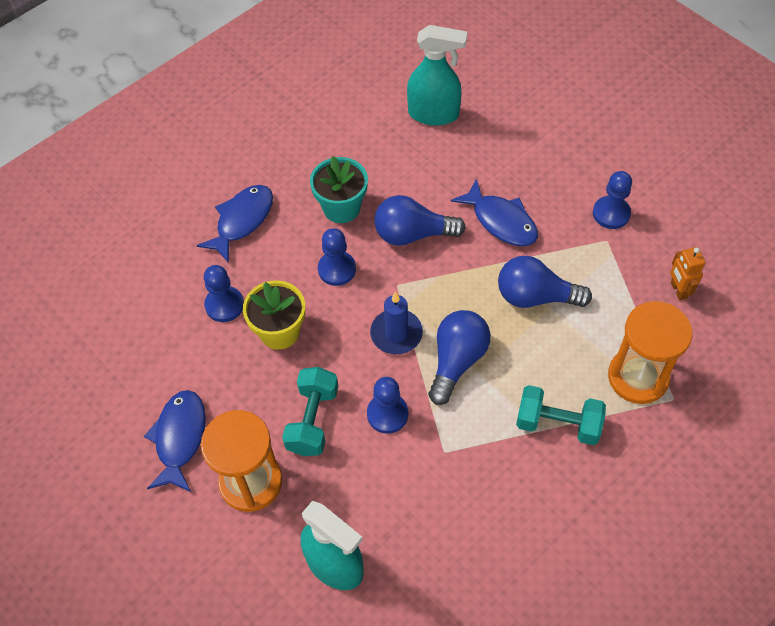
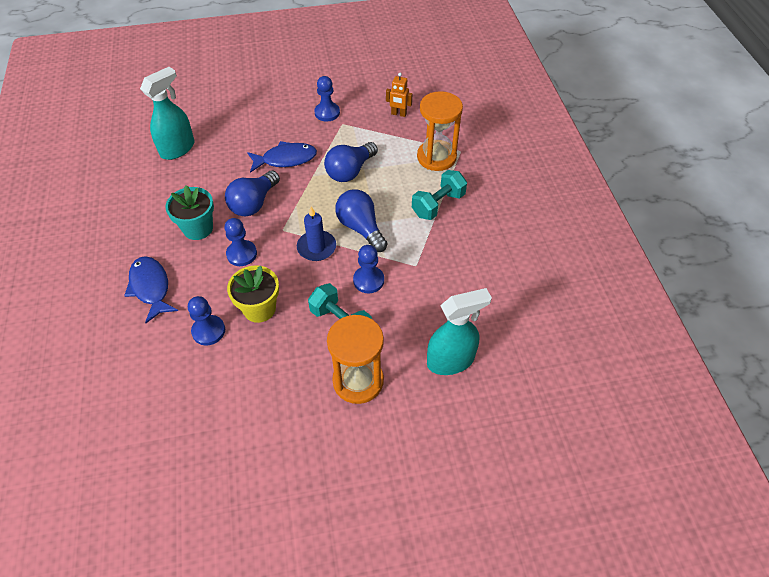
camera: 60 degrees left, 5 degrees down
(180, 438) = (290, 410): blue fish -> none

